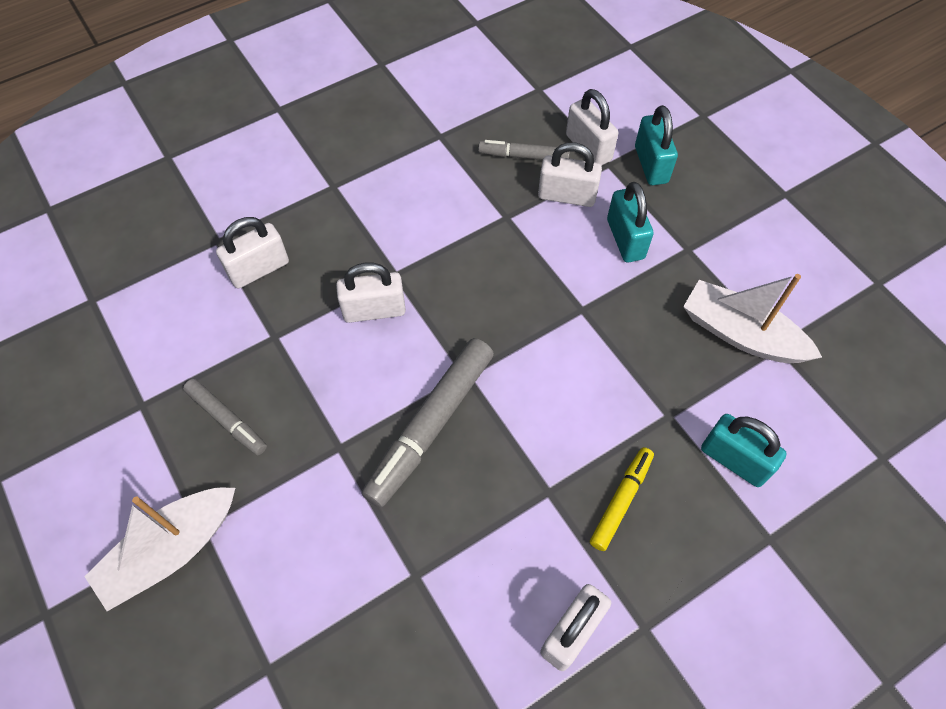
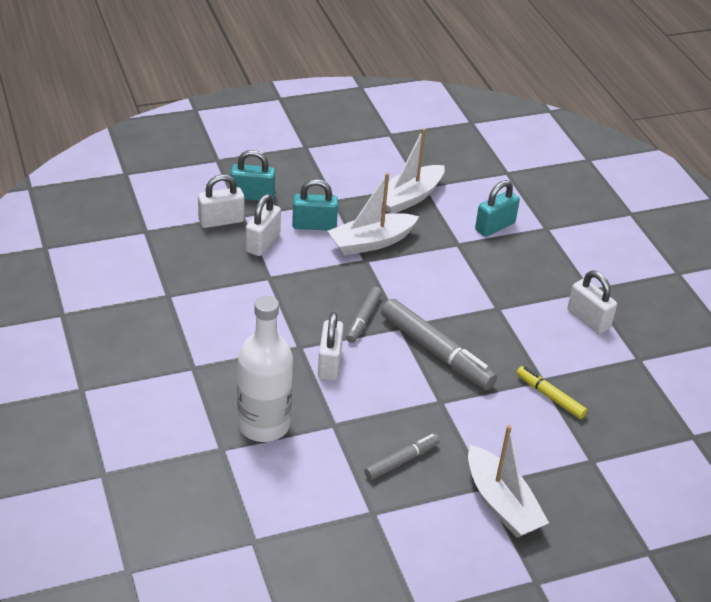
camera: 80 degrees left, 20 degrees down
(259, 269) = (264, 425): white padlock -> white bottle
(524, 156) = (213, 255): grey marker -> grey marker (363, 319)
(620, 501) = (511, 279): yellow marker -> yellow marker (550, 397)
(621, 308) = (371, 242): none -> white boat

